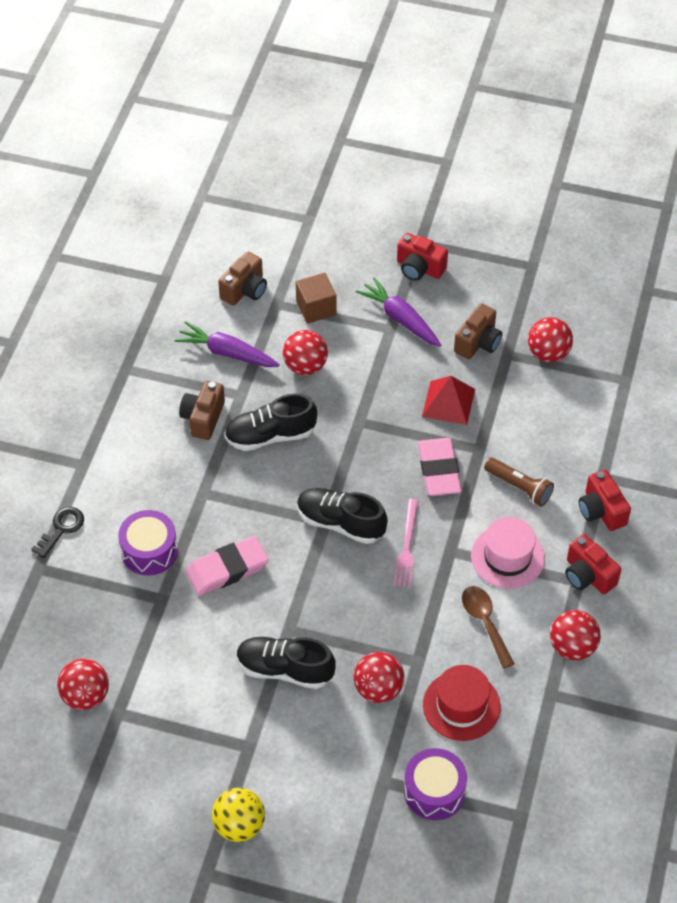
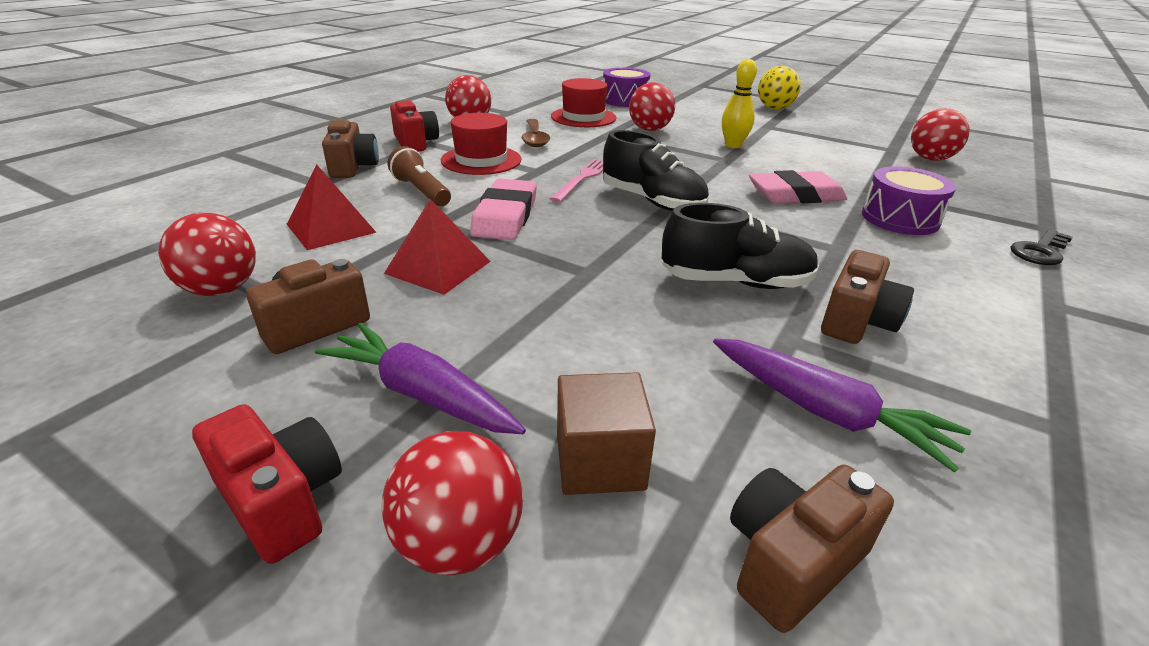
camera: 165 degrees left, 20 degrees down
(285, 670) = (733, 145): black shoe -> yellow bowling pin
(305, 366) = (656, 356): red ball -> red ball (459, 542)
(400, 319) = (422, 394): purple carrot -> purple carrot turned 150 degrees clockwise
(507, 557) = (481, 160): pink hat -> red hat
(542, 423) = (331, 228): none -> red pyramid
(601, 510) = (353, 167): red camera -> brown camera

